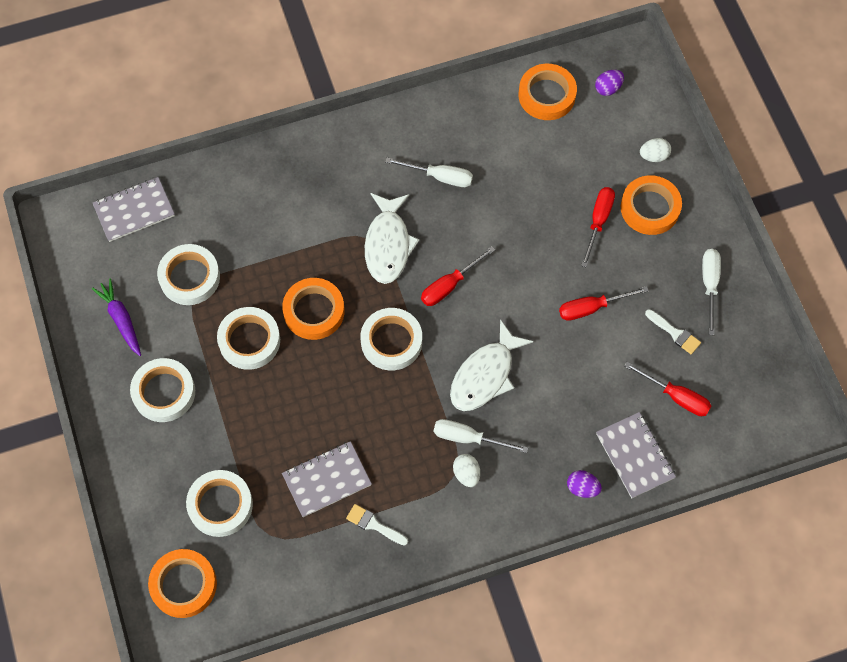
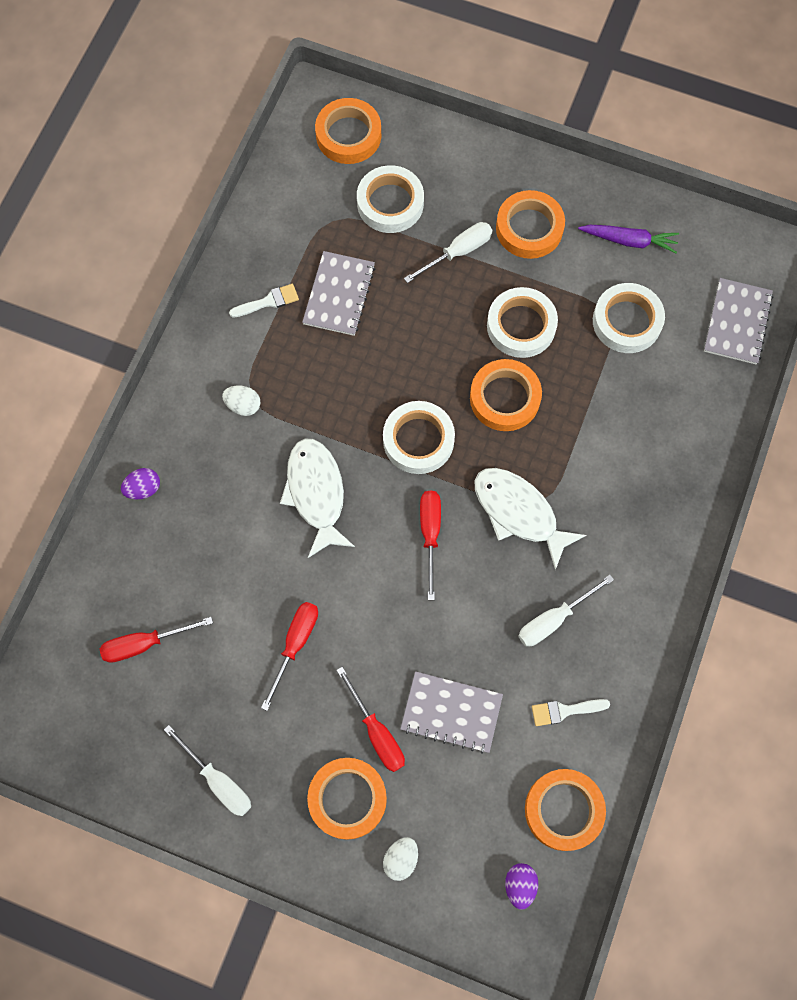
camera: 130 degrees right, 5 degrees up
(164, 392) = (529, 228): white tape -> orange tape
(468, 438) = (272, 432): white screwdriver -> white screwdriver (458, 252)
(635, 456) = (128, 557): grey notebook -> grey notebook (451, 712)
(675, 333) = (202, 700): white brush -> white brush (564, 711)

